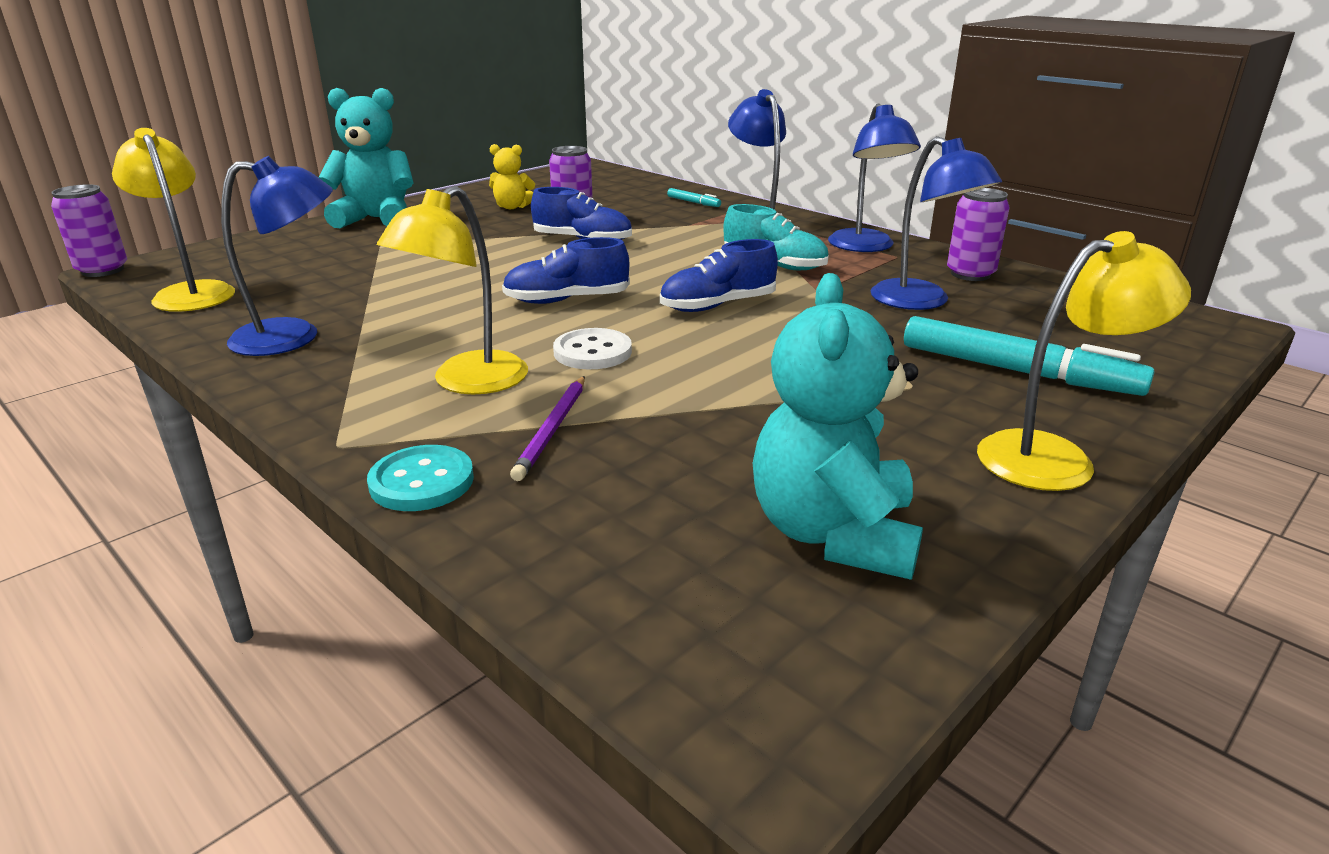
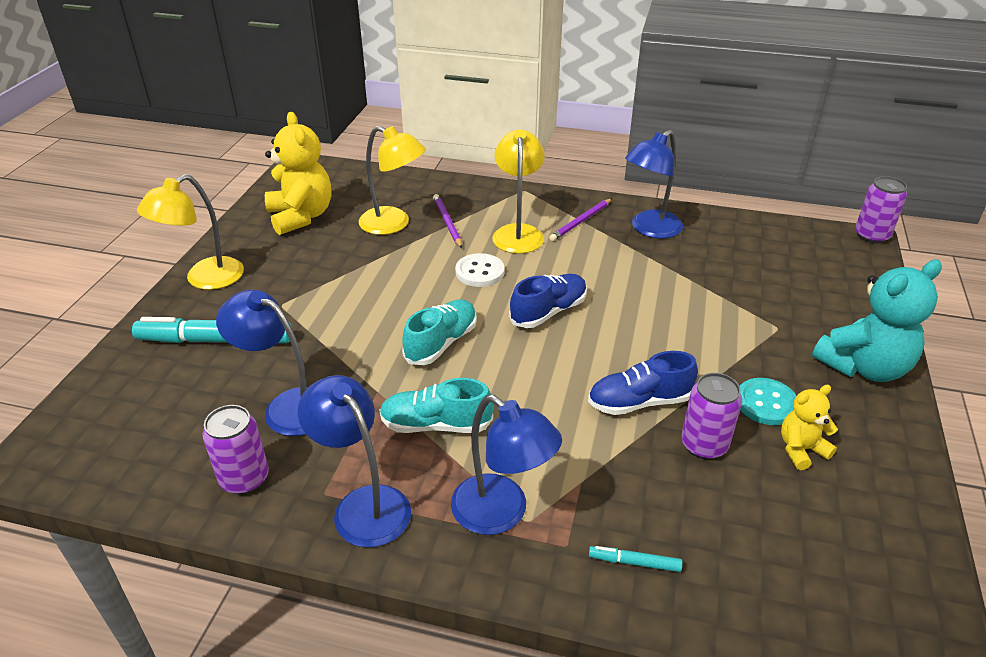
camera: 150 degrees right, 10 degrees up
(191, 292) = (775, 238): yellow lamp -> yellow lamp (394, 224)
(354, 371) = (581, 221): none -> purple pencil
(422, 481) = (471, 189): turquoise button -> turquoise button (766, 403)
(718, 306) = (441, 343): blue shoe -> turquoise shoe
(833, 533) = (301, 217): turquoise teddy bear -> yellow teddy bear

